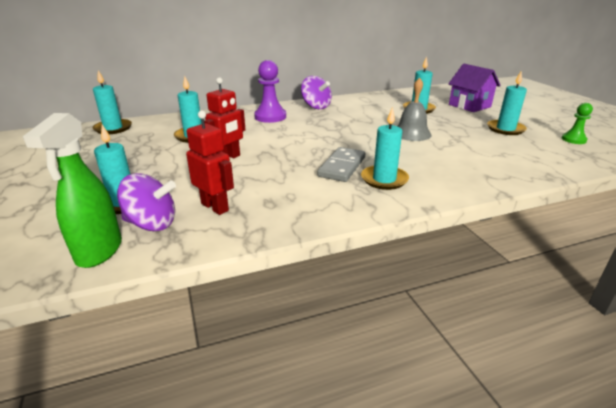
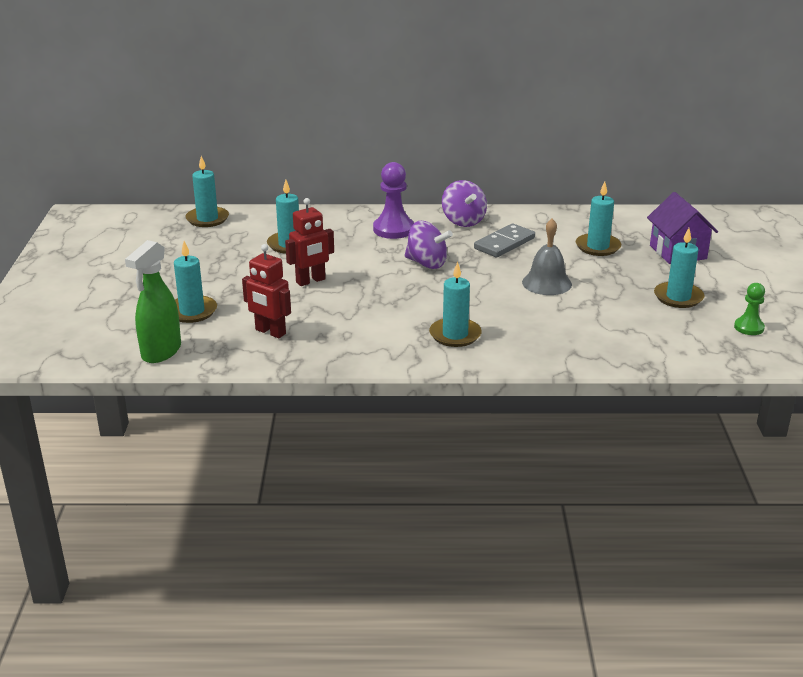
camera: 20 degrees right, 0 degrees up
(152, 224) = (209, 337): purple spinning top -> purple spinning top (427, 263)
(215, 207) = (270, 332): red robot -> red robot turned 150 degrees clockwise
(342, 167) = (423, 312): grey domino -> grey domino (504, 243)

